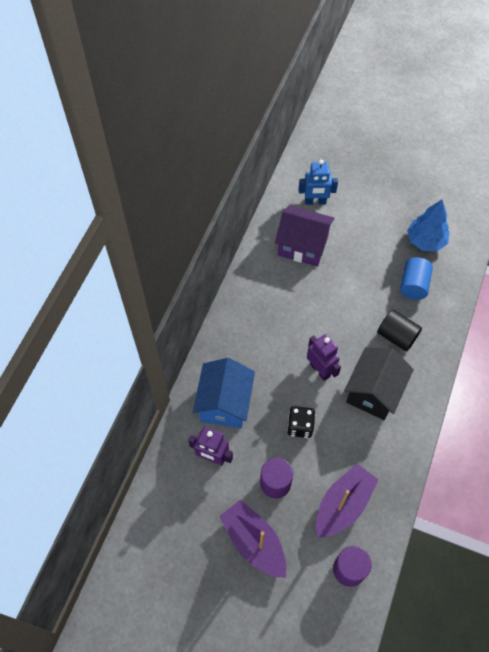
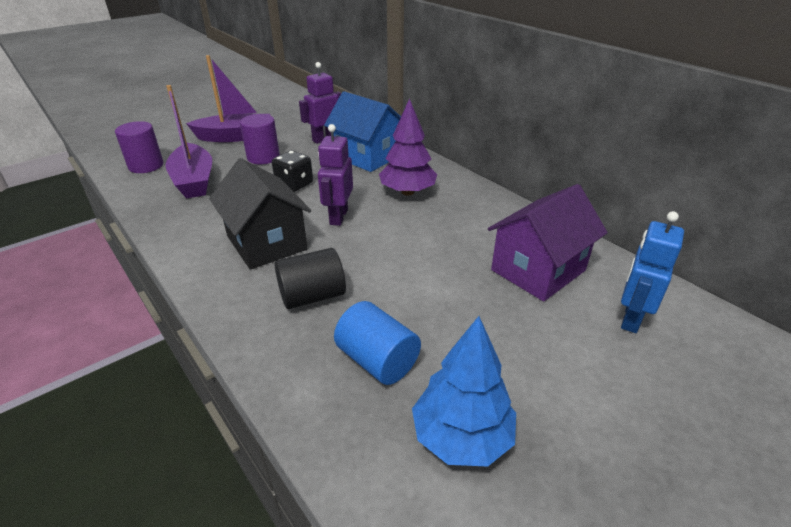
camera: 120 degrees right, 25 degrees down
(262, 345) = (407, 192): none -> purple tree
(320, 370) = (338, 217): purple robot -> purple robot turned 105 degrees clockwise

